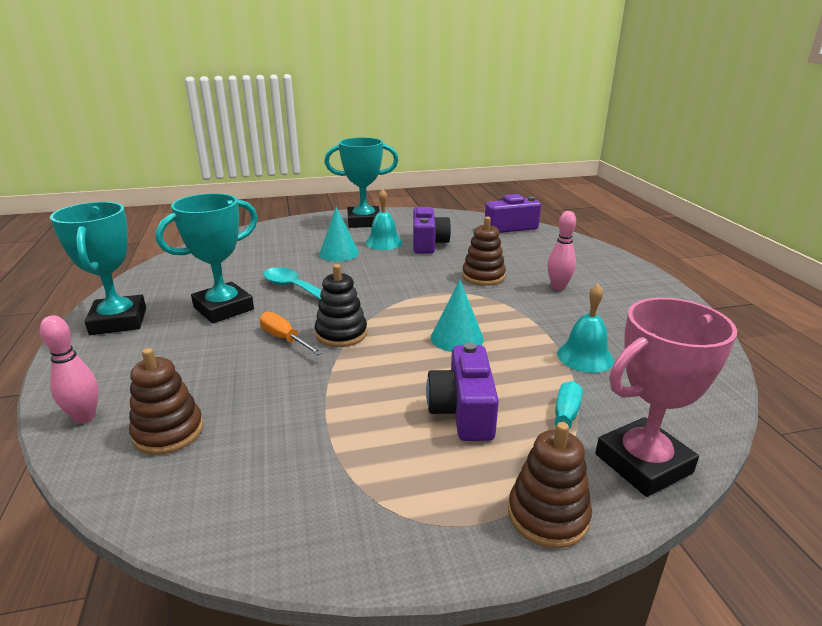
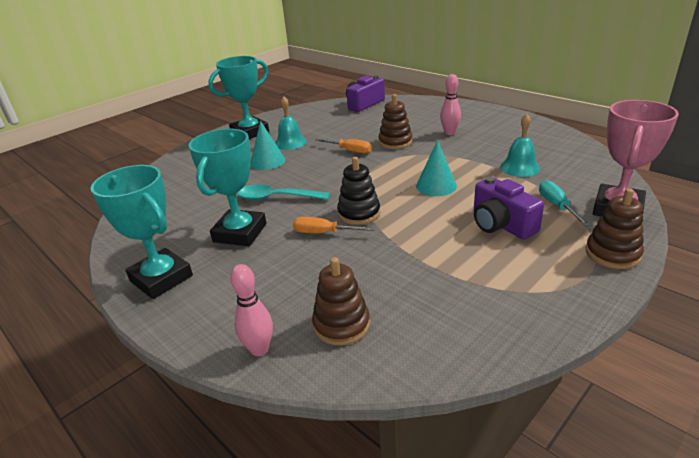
camera: 30 degrees left, 5 degrees up
(425, 269) = (349, 150): none -> orange screwdriver
(428, 243) = (324, 133): purple camera -> none

